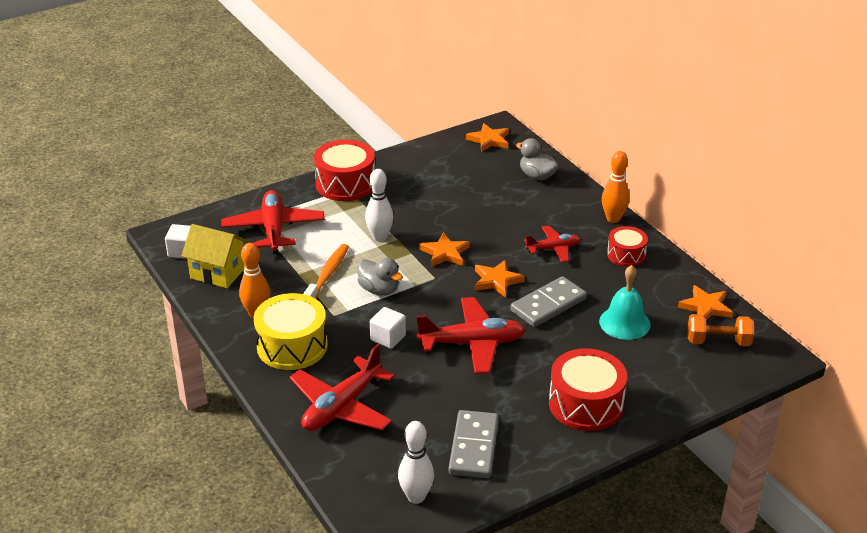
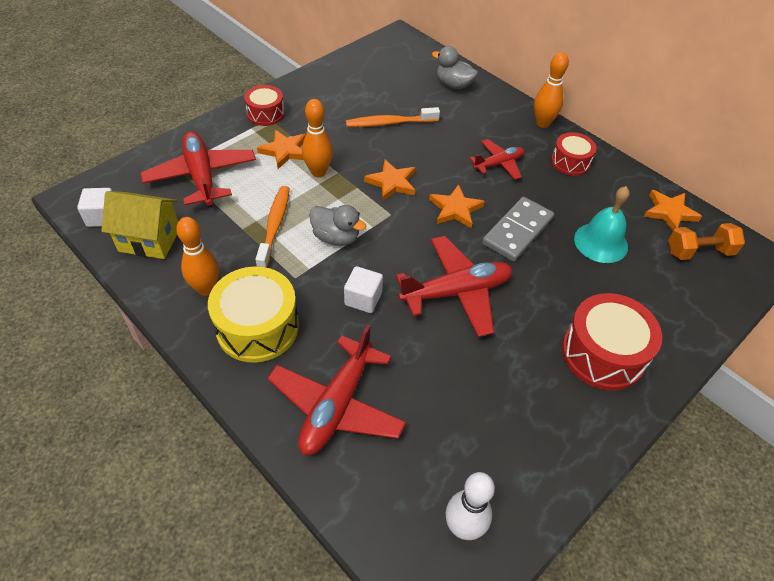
camera: 15 degrees left, 15 degrees up
(345, 184) = (266, 114): red drum -> red drum, size x0.60
(379, 237) = (318, 172): white bowling pin -> orange bowling pin
(460, 203) = (389, 123): none -> orange toothbrush
(474, 447) = (505, 436): grey domino -> none
(489, 140) = (395, 51): orange star -> orange star (285, 151)

